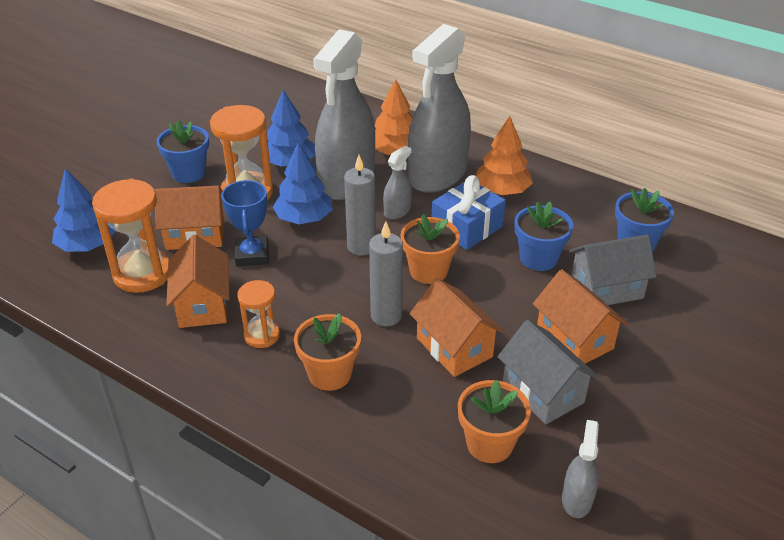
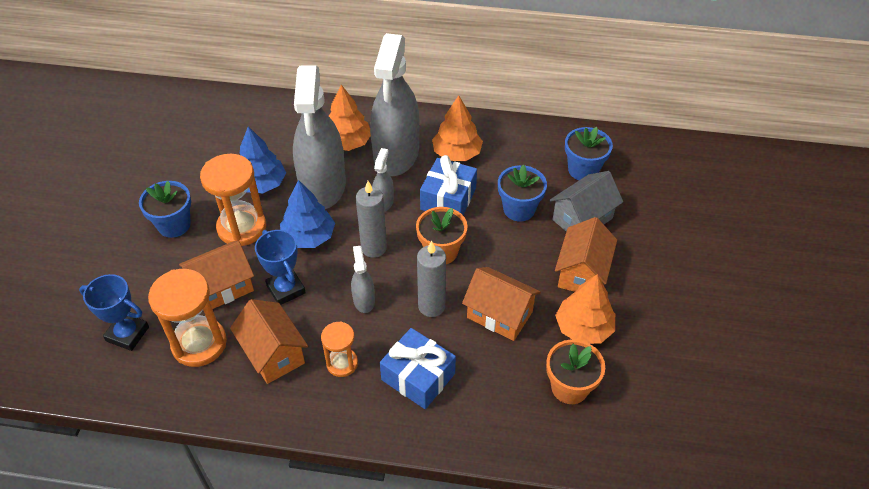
camera: 25 degrees left, 10 degrees up
(87, 245) = (127, 334): blue tree -> blue trophy
(330, 374) = (418, 377): orange flower pot -> blue gift
(543, 392) = (583, 328): grey house -> orange tree
(574, 339) = (582, 272): orange house -> orange house turned 75 degrees clockwise
(577, 499) = (651, 406): grey spray bottle -> grey spray bottle (364, 300)

